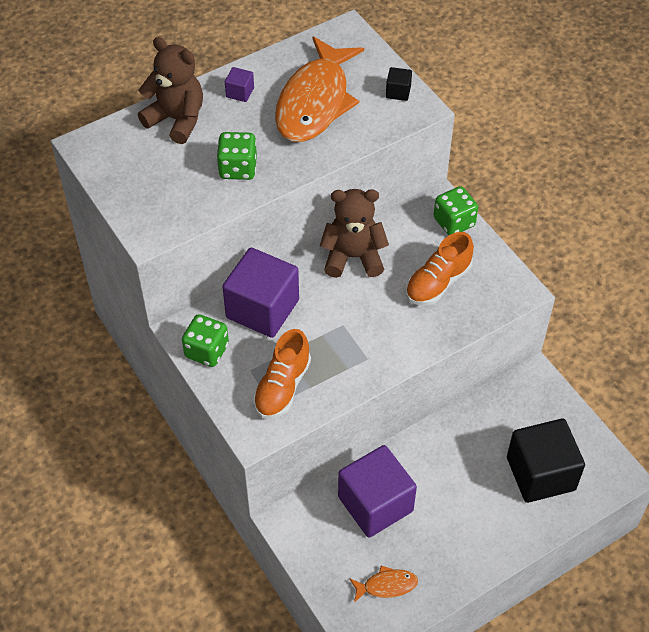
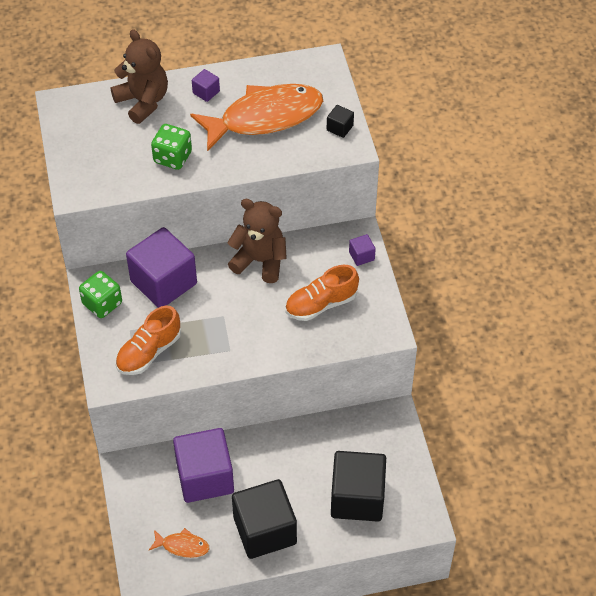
camera: 20 degrees right, 0 degrees up
(315, 102) = (265, 117): orange fish -> orange fish turned 150 degrees counterclockwise
(454, 222) = (361, 256): green dice -> purple cube
(464, 539) = (265, 530): none -> black cube

